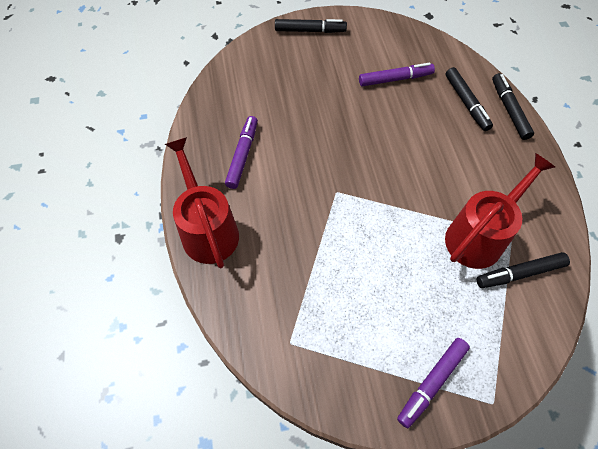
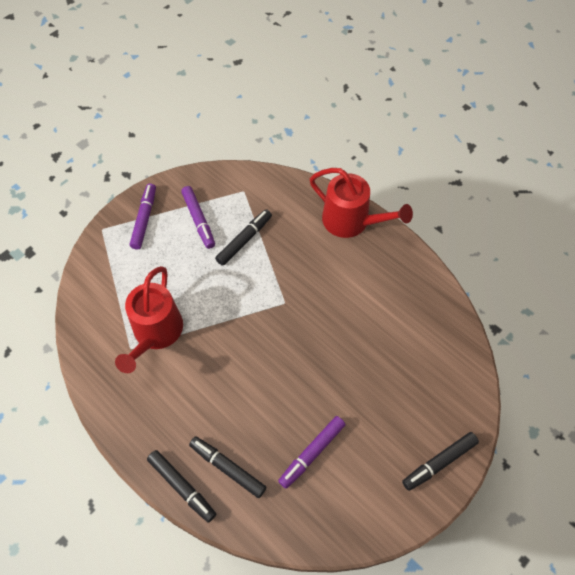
camera: 145 degrees right, 0 degrees up
(242, 155) = (378, 288): purple marker -> purple marker (199, 220)
(520, 273) = (113, 322): black marker -> black marker (244, 240)

